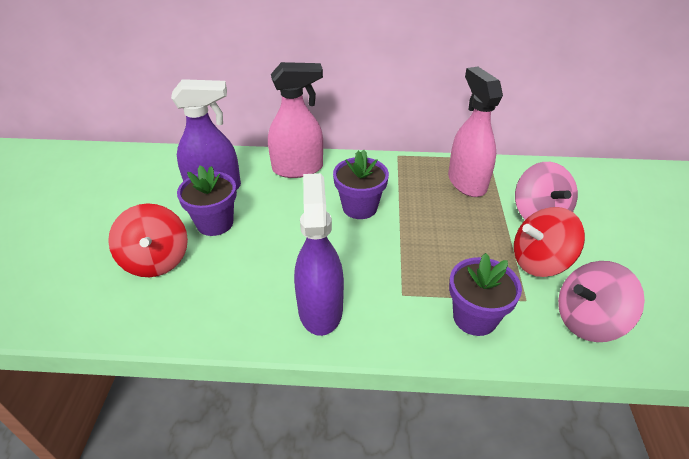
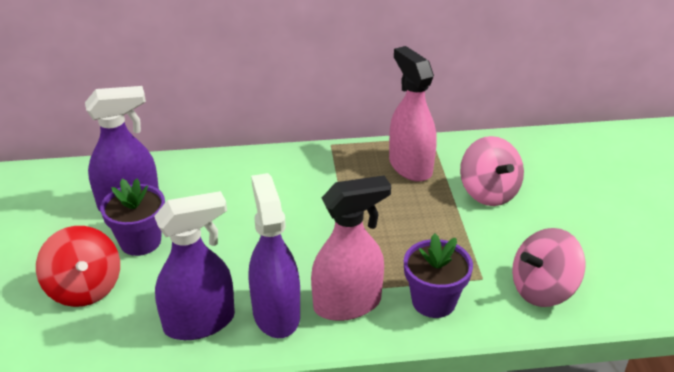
camera: 10 degrees left, 5 degrees down
(248, 307) = (200, 322): none -> purple spray bottle
(298, 168) = (221, 171): pink spray bottle -> pink spray bottle (348, 304)
(359, 207) = (298, 206): purple flower pot -> none
(539, 261) = (493, 239): red spinning top -> none

